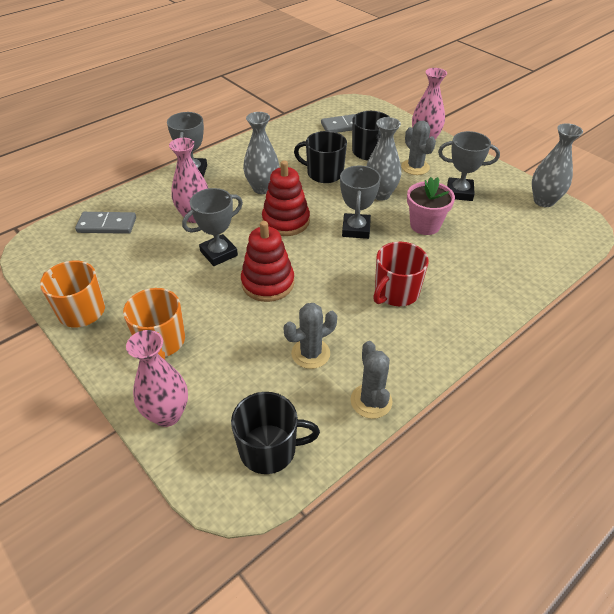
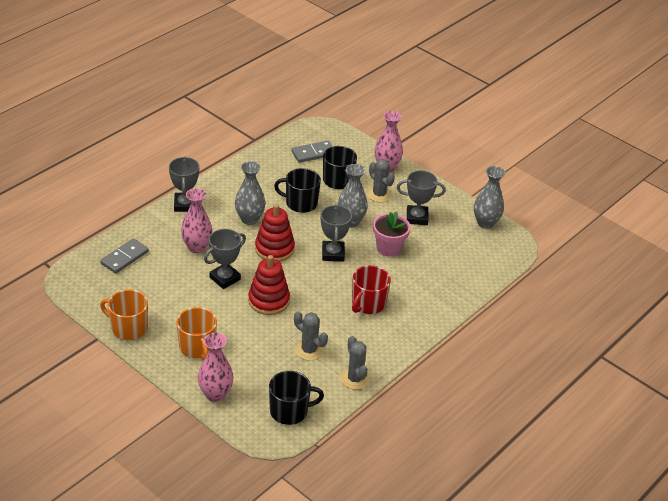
camera: 10 degrees left, 5 degrees down
(107, 225) = (124, 258): grey domino -> grey domino turned 45 degrees counterclockwise
(310, 353) = (309, 350): grey cactus -> grey cactus turned 75 degrees clockwise

